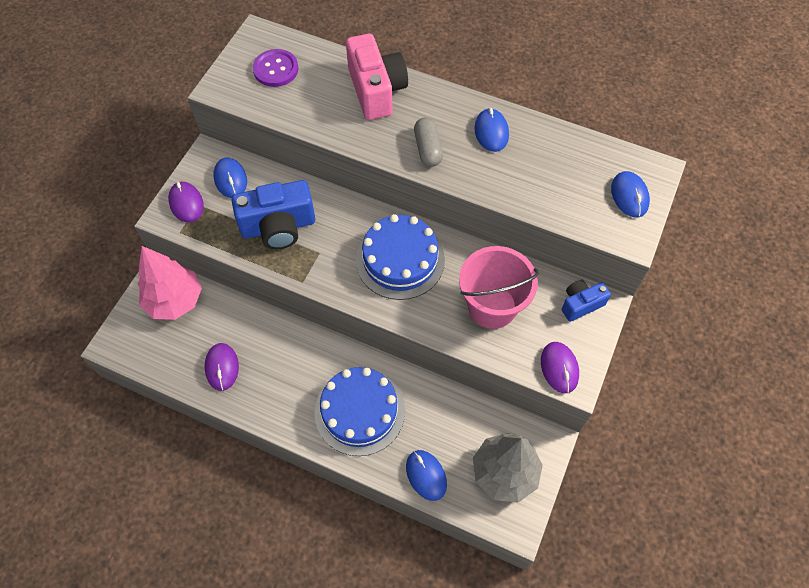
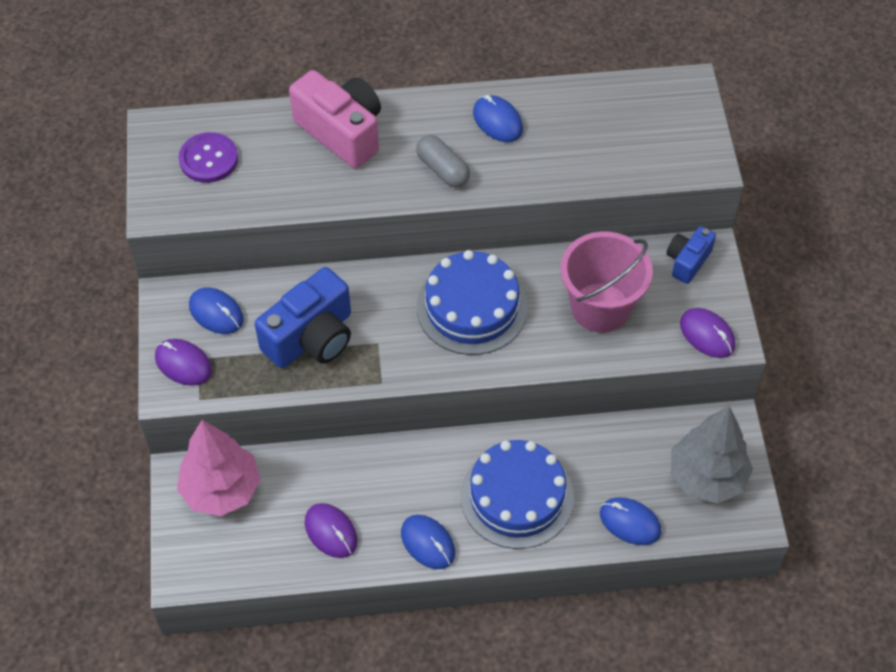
camera: 30 degrees left, 5 degrees down
(629, 196) = (680, 123): blue mouse -> blue mouse (428, 543)

